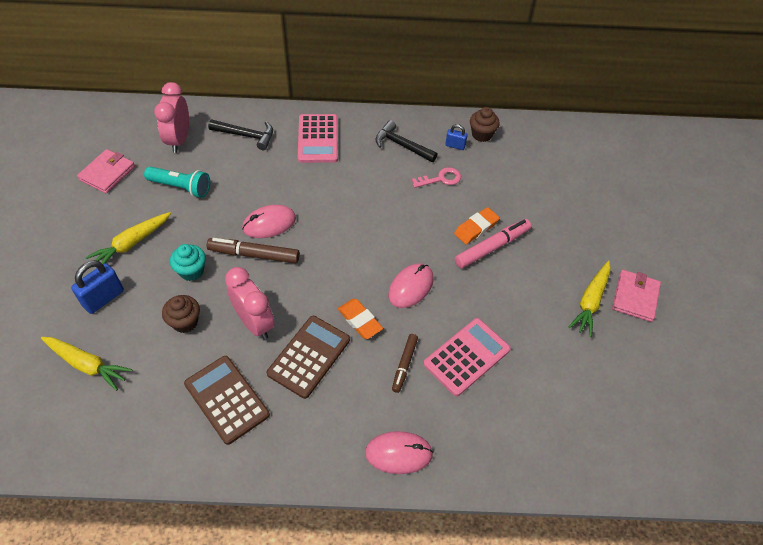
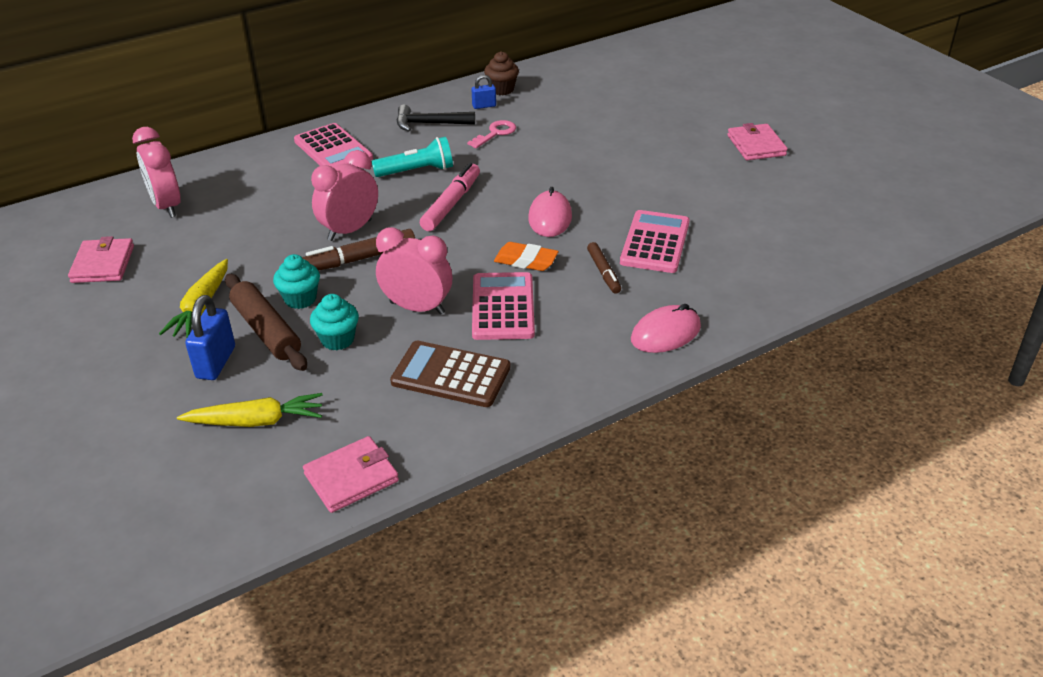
camera: 30 degrees left, 15 degrees down
(101, 450) = (351, 477): none -> pink wallet
(151, 288) = (266, 330): none -> brown rolling pin
(181, 187) = (212, 241): turquoise flashlight -> turquoise flashlight (417, 171)
(185, 322) = (337, 339): brown cupcake -> turquoise cupcake
(246, 136) = (246, 175): black hammer -> none
(269, 223) = (349, 230): pink mouse -> pink clock
(309, 356) = (502, 307): brown calculator -> pink calculator
(476, 228) = (567, 154): orange eraser -> none
(491, 247) = (596, 161): pink marker -> pink marker (451, 204)
(590, 302) = (723, 163): yellow carrot -> none

